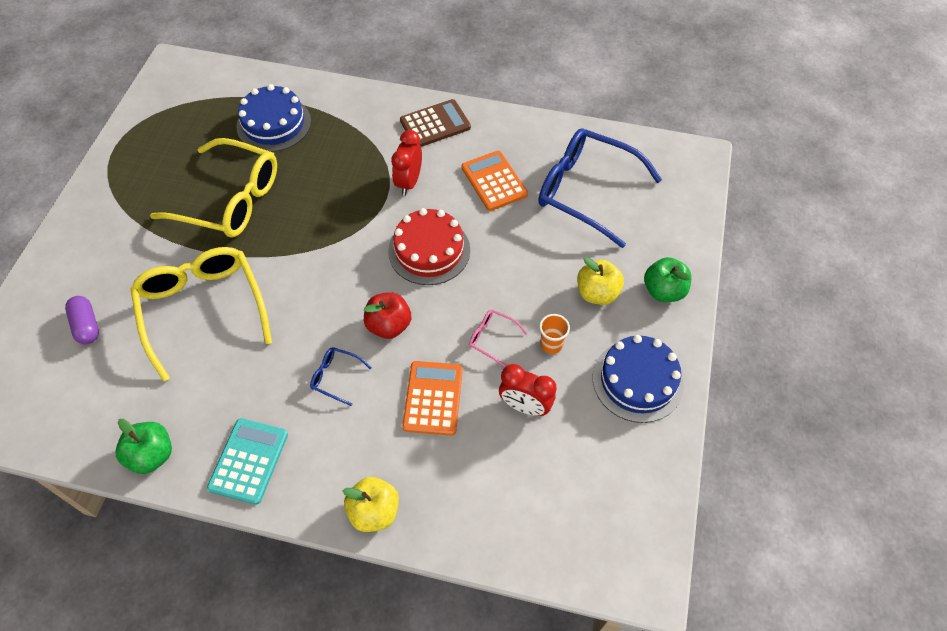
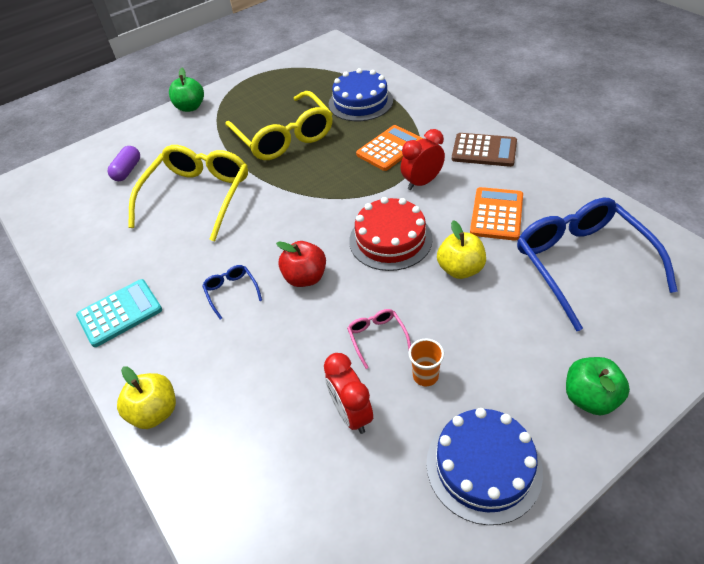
camera: 45 degrees right, 10 degrees down
(152, 455) = (75, 270): green apple -> green apple (190, 107)
(433, 398) = (283, 354): orange calculator -> orange calculator (390, 148)
(597, 293) = (513, 358): yellow apple -> yellow apple (460, 269)

